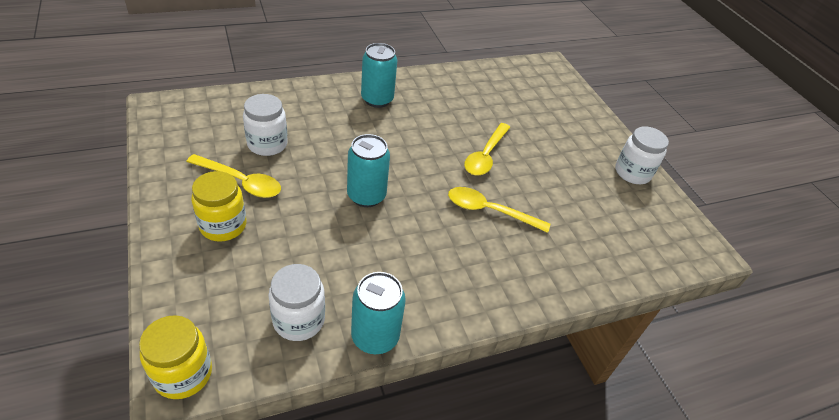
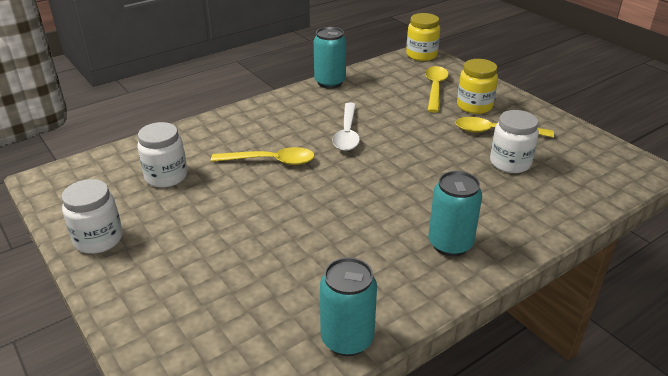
camera: 170 degrees right, 10 degrees down
(299, 320) = (380, 80): white jar -> white jar (166, 176)
(366, 196) = (387, 146): turquoise can -> turquoise can (347, 339)
(398, 226) = (347, 133): none -> white spoon
(485, 156) = (287, 210): yellow spoon -> yellow spoon (435, 88)

